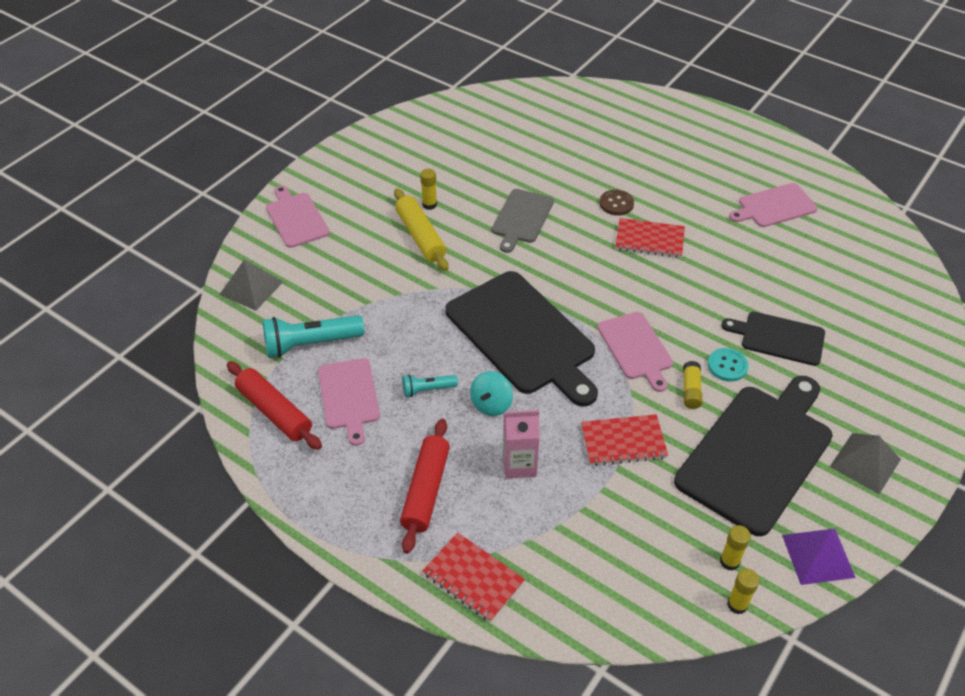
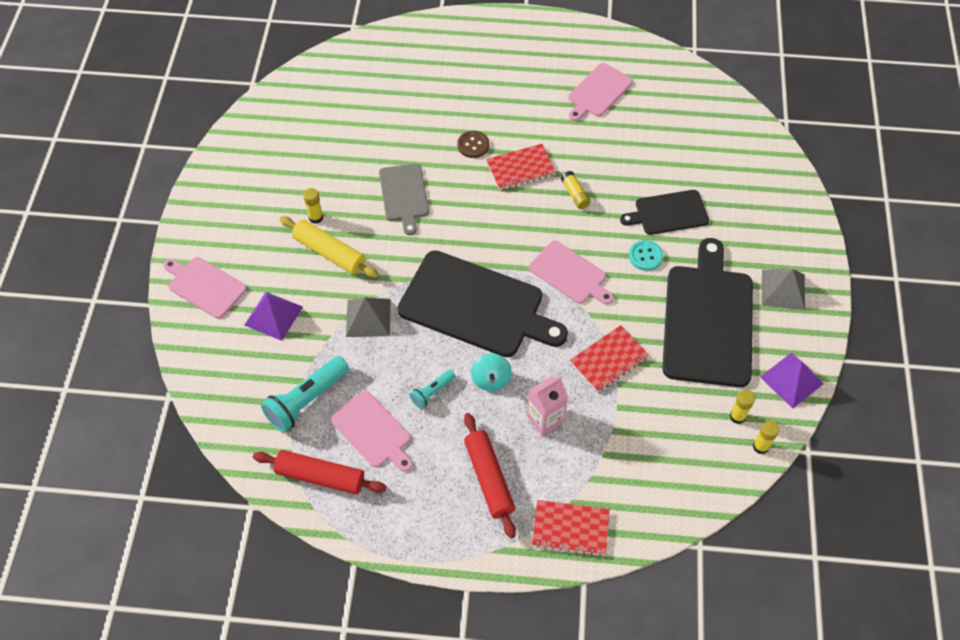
camera: 30 degrees left, 10 degrees up
(251, 288) = (215, 374): grey pyramid -> grey pyramid (368, 317)
(335, 265) = (273, 316): none -> purple pyramid
(691, 390) = (631, 291): yellow glue stick -> yellow glue stick (575, 194)

